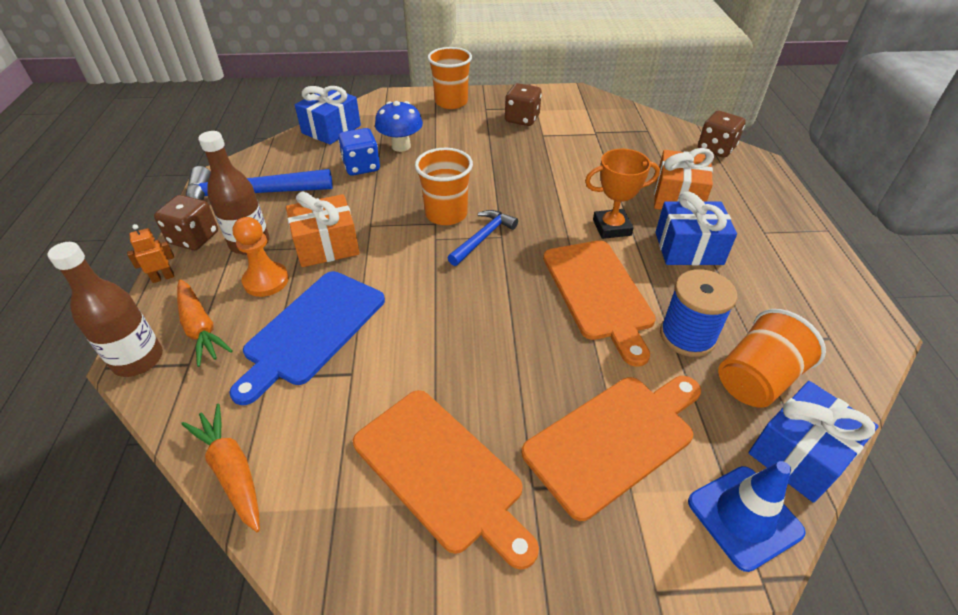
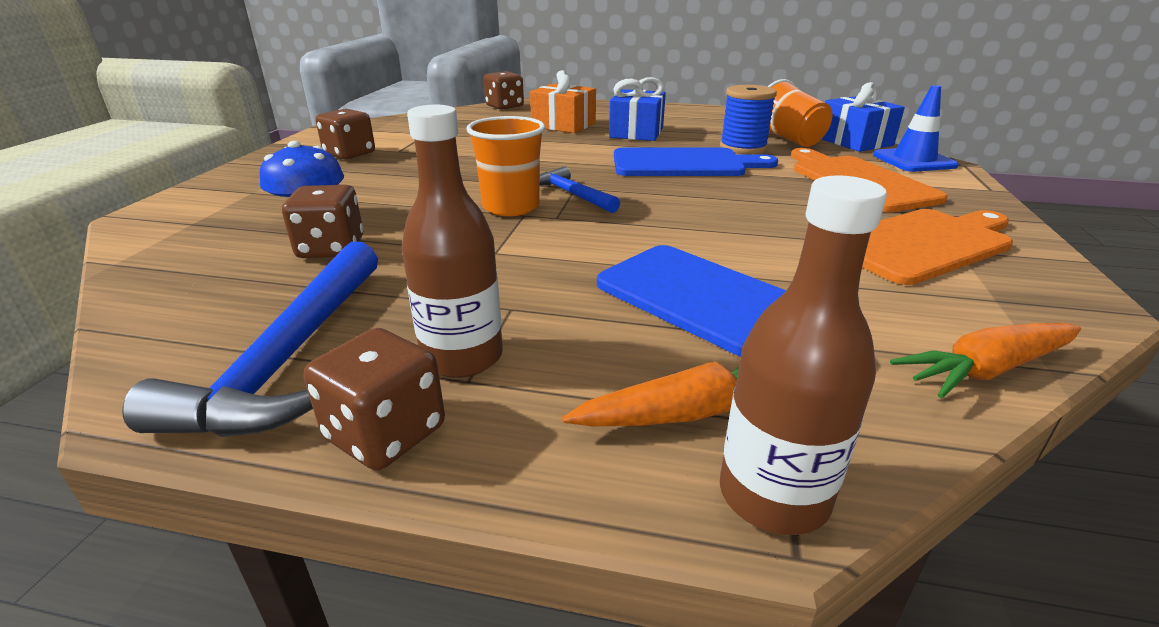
camera: 75 degrees left, 15 degrees down
(163, 277) = (507, 477): orange robot -> none
(266, 281) = (583, 340): orange pawn -> none
(326, 245) = (521, 285): orange gift -> none
(331, 129) = (166, 266): blue gift -> none
(361, 167) = (331, 248): blue dice -> brown dice
(451, 102) = (242, 181): orange cup -> none
(599, 293) = (683, 164): orange cutting board -> blue cutting board
(611, 227) = (592, 148): orange trophy -> none

